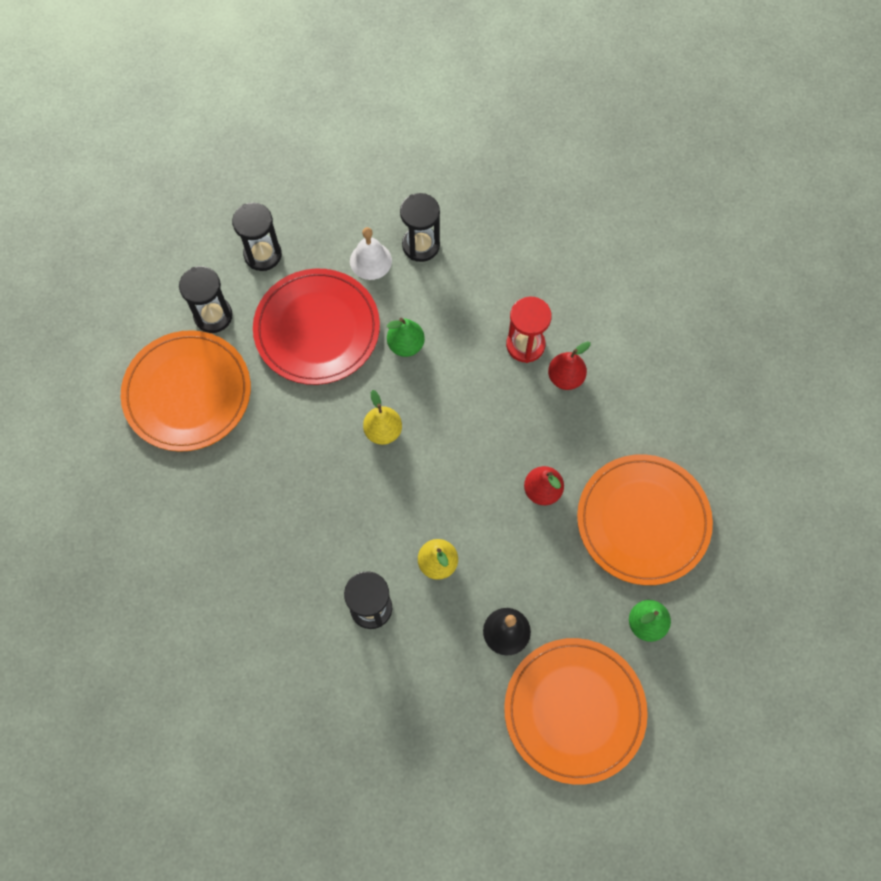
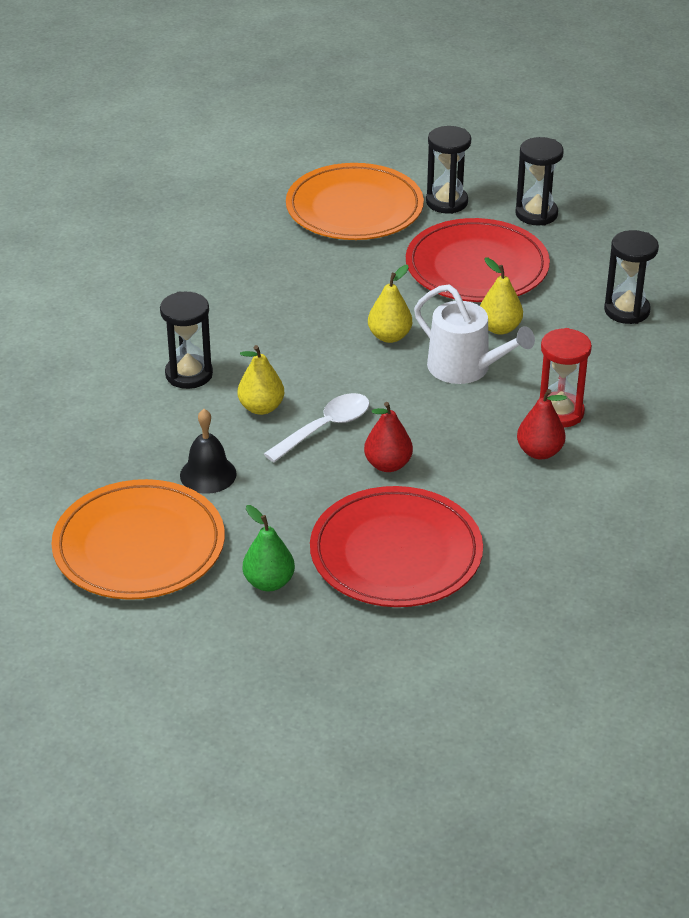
camera: 70 degrees right, 30 degrees down
(370, 260) = (582, 282): white bell -> none
(406, 345) = (499, 328): green pear -> yellow pear
(446, 390) = (465, 368): none -> white watering can
(481, 521) = (325, 428): none -> white spoon
(643, 521) = (396, 553): orange plate -> red plate

